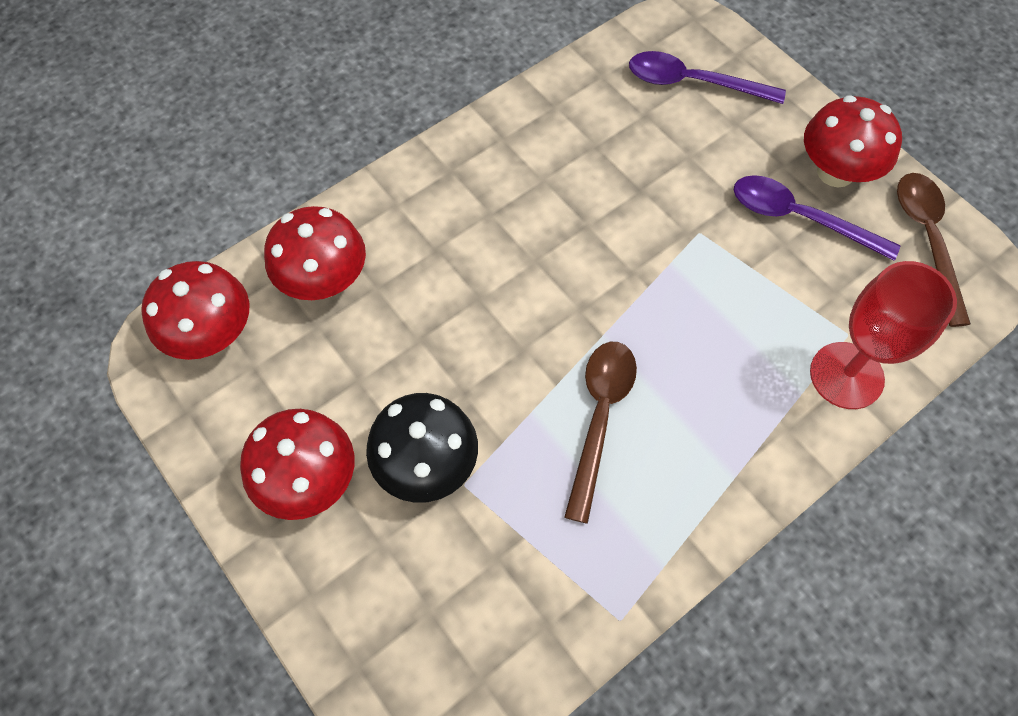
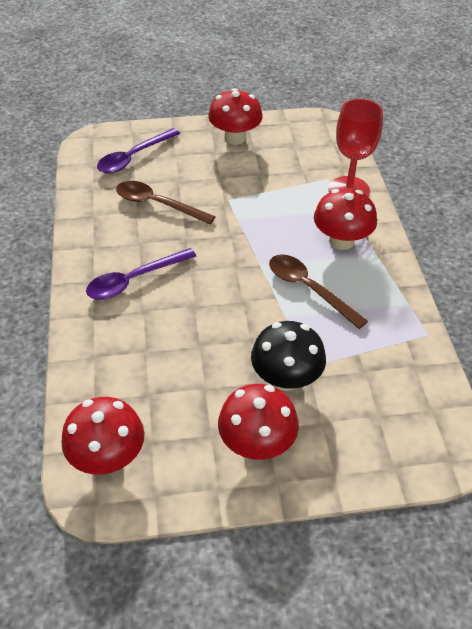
camera: 60 degrees left, 15 degrees down
(324, 281) = (118, 376): red mushroom -> red mushroom (341, 241)
(799, 218) = (251, 162): purple spoon -> purple spoon (134, 280)
(927, 240) = (297, 130): brown spoon -> brown spoon (157, 204)

